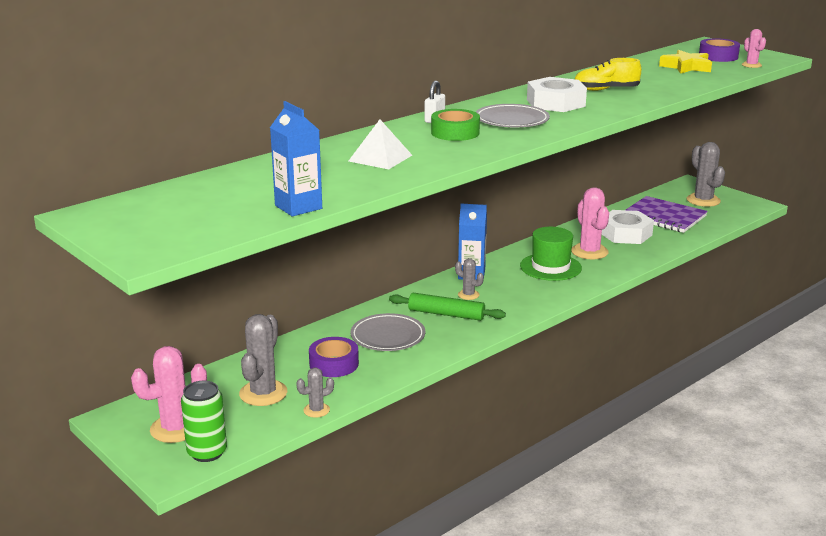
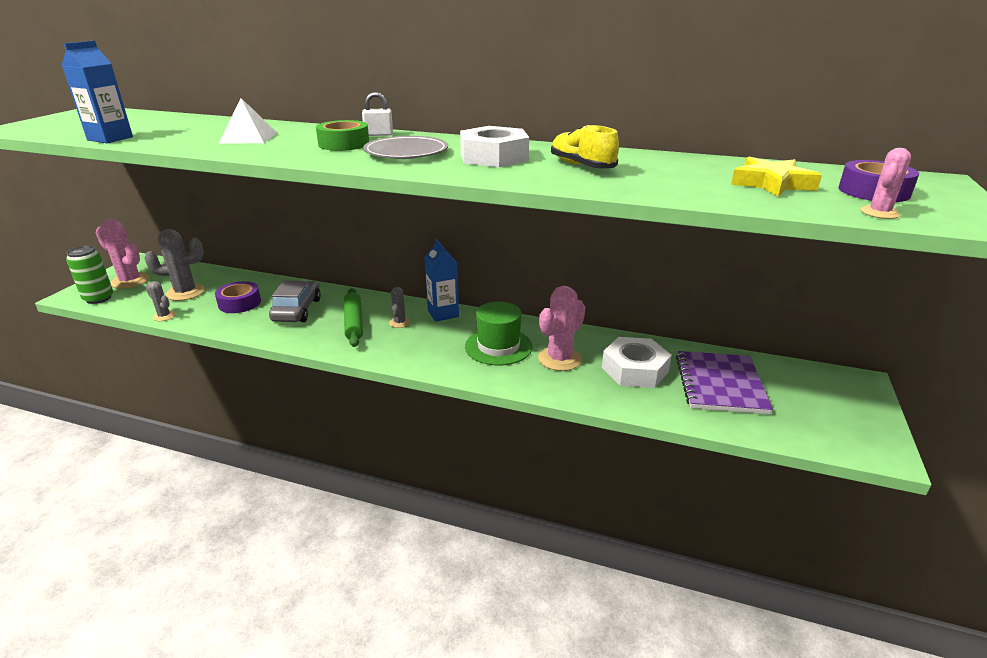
camera: 60 degrees right, 5 degrees up
(388, 336) = (297, 310): grey plate -> grey car
(703, 200) = (818, 402): grey cactus -> none

